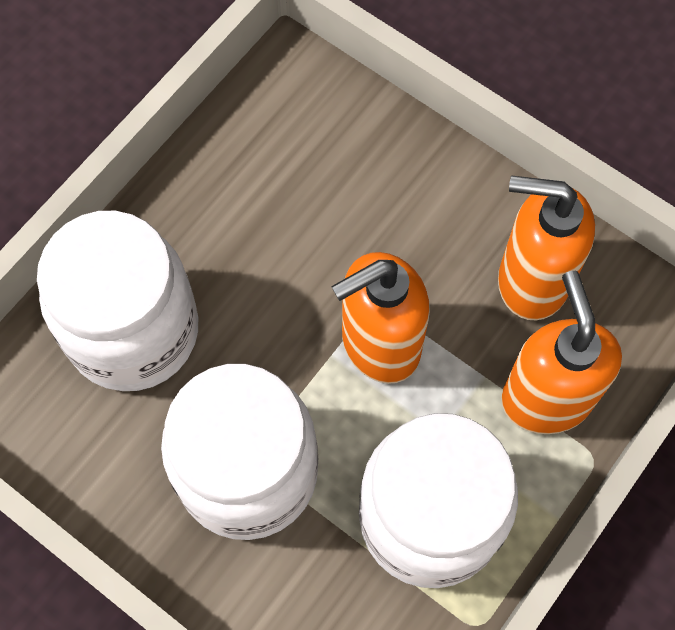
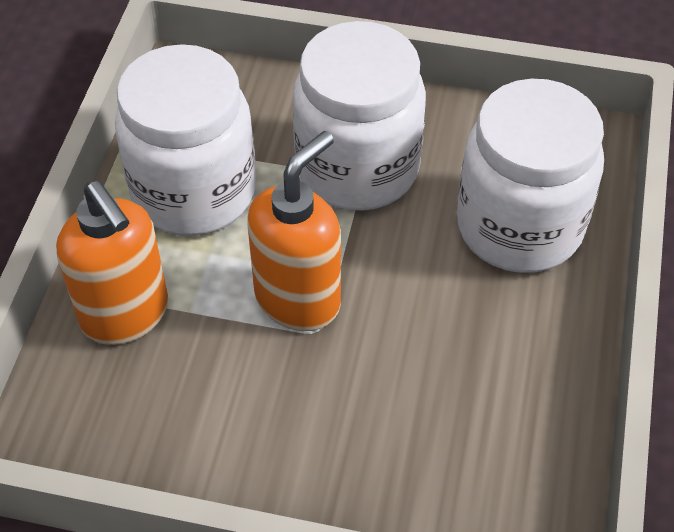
camera: 155 degrees right, 15 degrees down
(531, 281) = (176, 412): orange soap dispenser -> none

